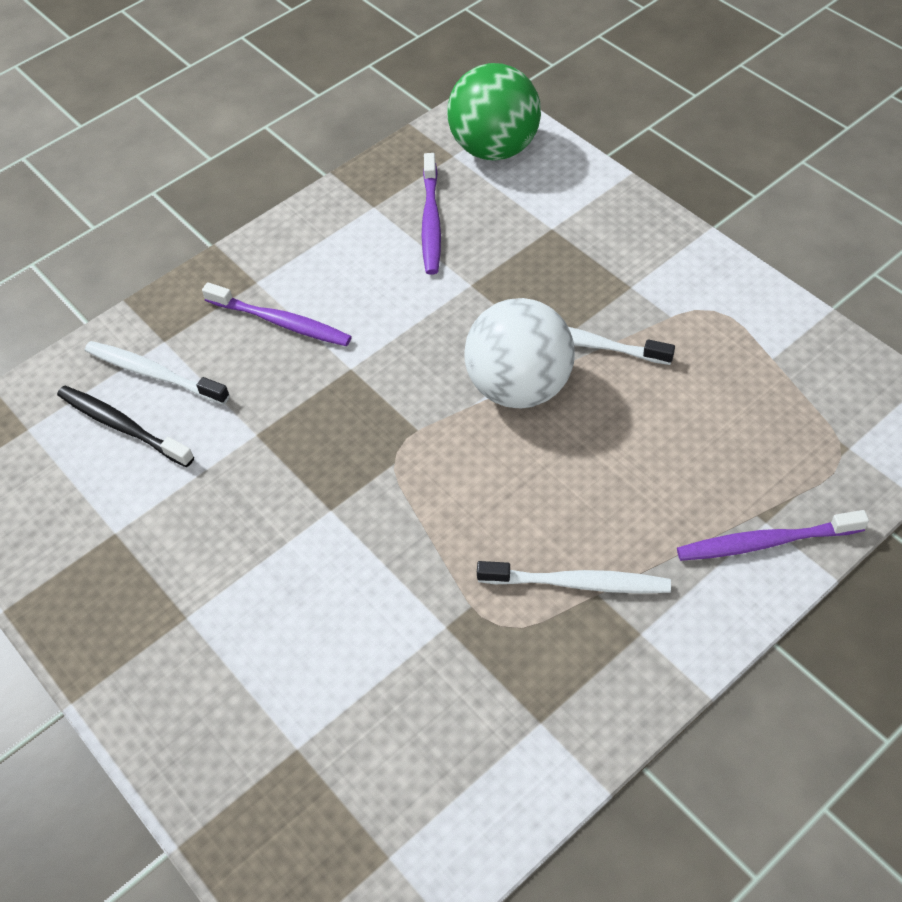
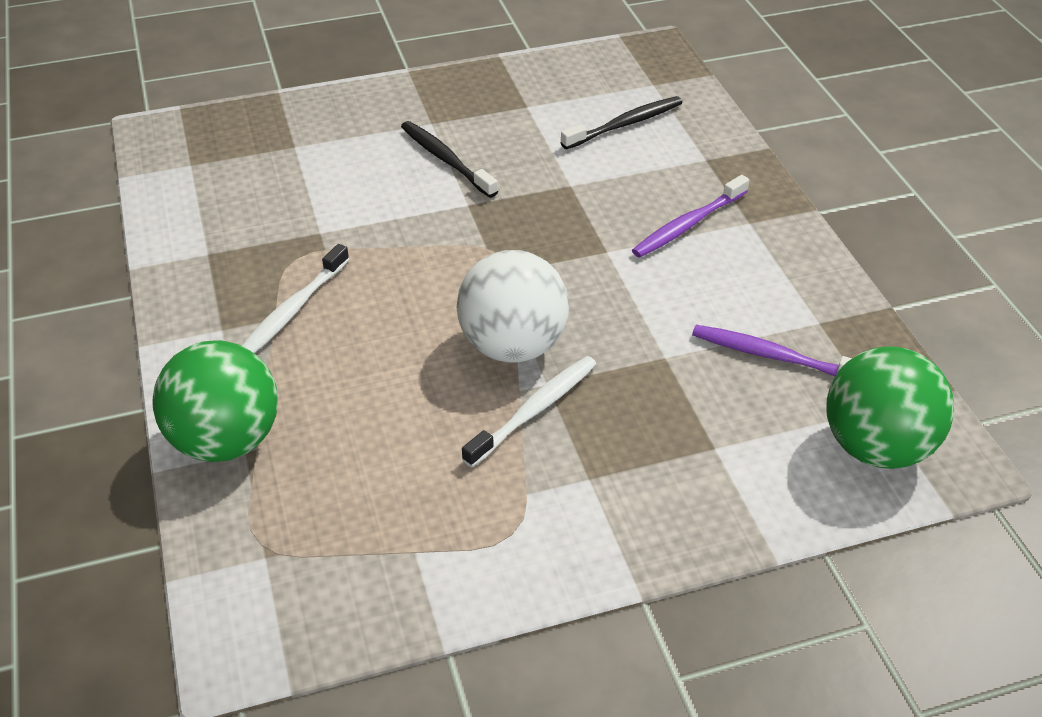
camera: 110 degrees right, 10 degrees down
(154, 374) = (670, 148): white toothbrush -> none
(258, 565) = (446, 160): none -> black toothbrush
(766, 542) = (226, 440): purple toothbrush -> green ball

